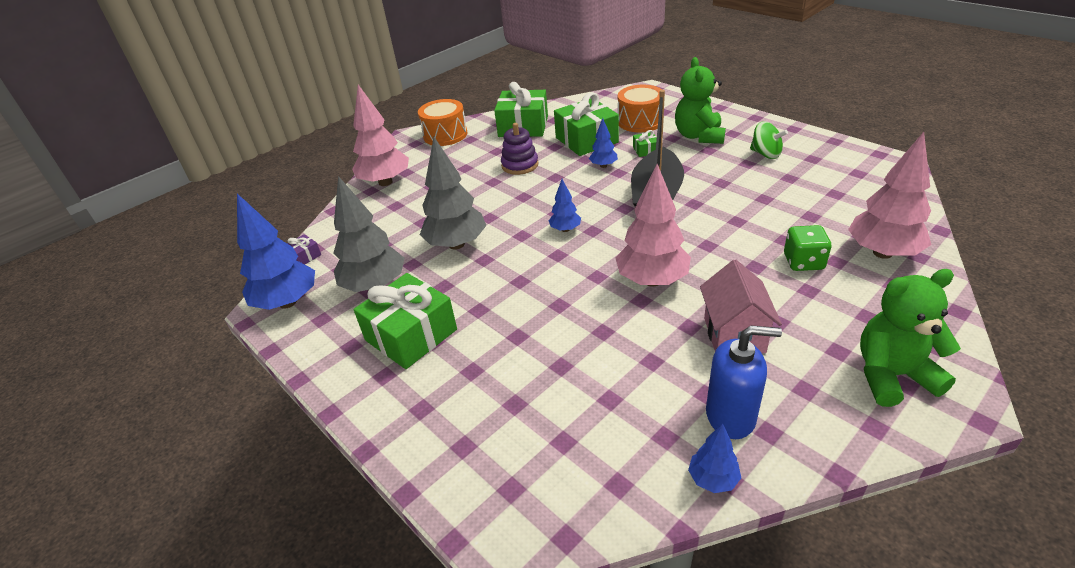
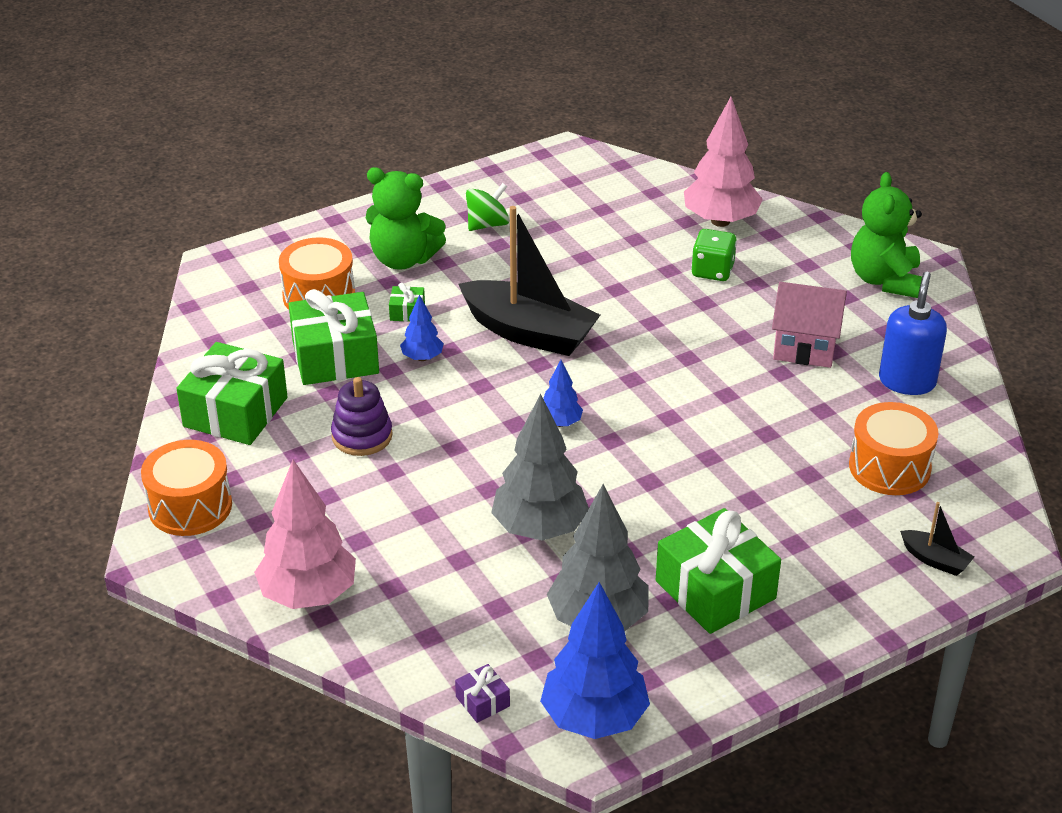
camera: 80 degrees left, 0 degrees up
(471, 472) = (935, 560): none -> black boat
(591, 420) = (889, 467): none -> orange drum
(652, 280) = (696, 378): pink tree -> none
(713, 479) = (972, 411): blue tree -> none

